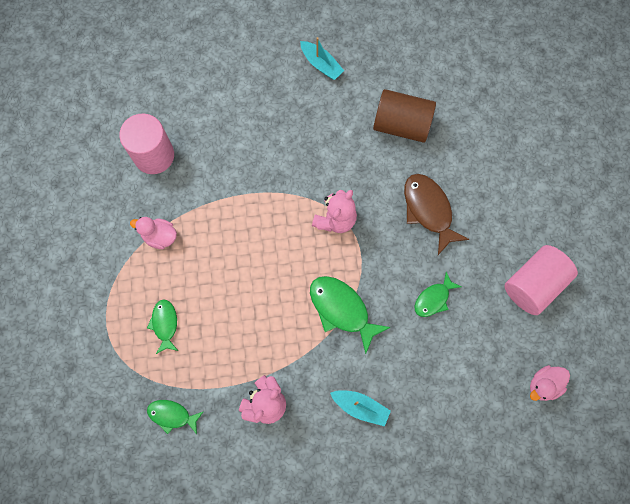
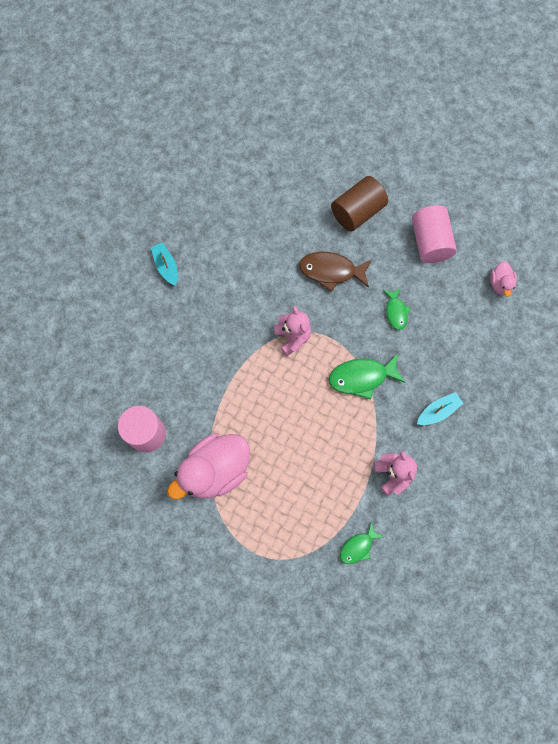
camera: 55 degrees left, 0 degrees up
(160, 236) = (215, 470): pink duck -> pink duck, size x2.13
(165, 324) = (286, 509): green fish -> none
(321, 64) = (166, 266): turquoise boat -> turquoise boat turned 105 degrees counterclockwise
(401, 125) = (255, 245): brown cylinder -> brown cylinder (357, 212)

